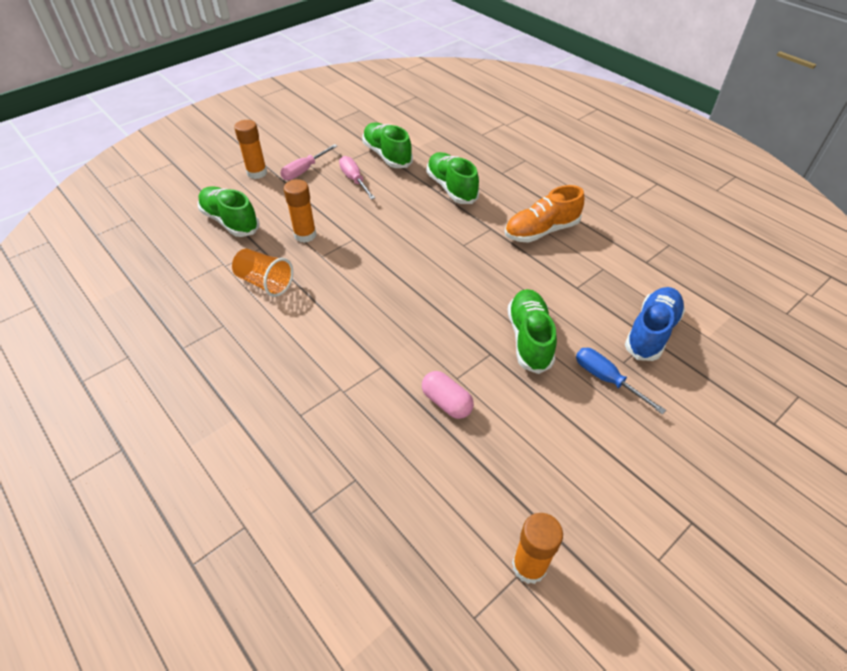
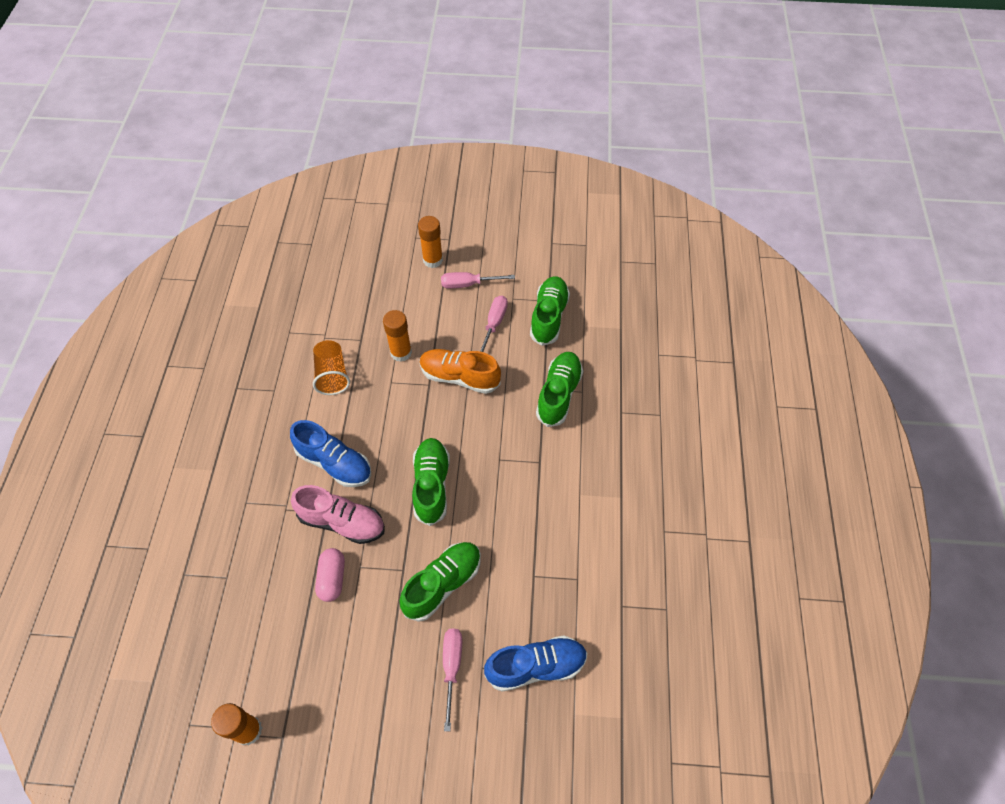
camera: 45 degrees right, 10 degrees up
(230, 221) = (367, 297): green shoe -> green shoe (431, 485)
(344, 332) = (334, 463): none -> blue shoe
(403, 362) = (342, 522): none -> pink shoe
(541, 231) = (575, 499): orange shoe -> orange shoe (459, 377)
(606, 379) = (452, 667): blue screwdriver -> pink screwdriver

